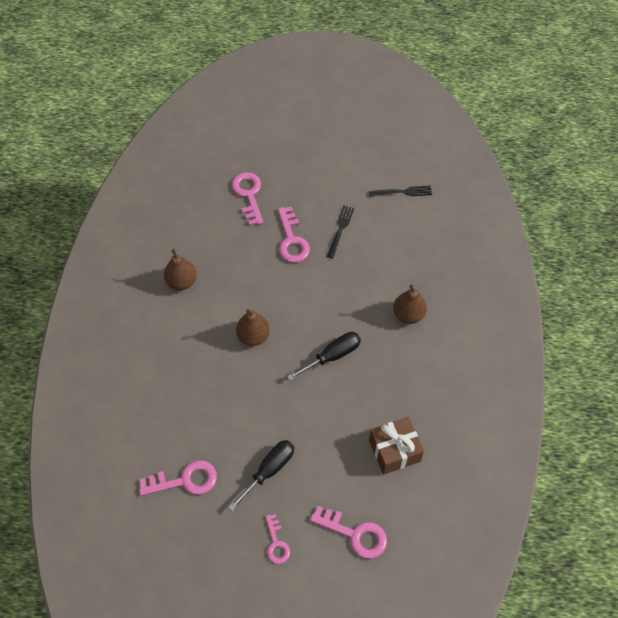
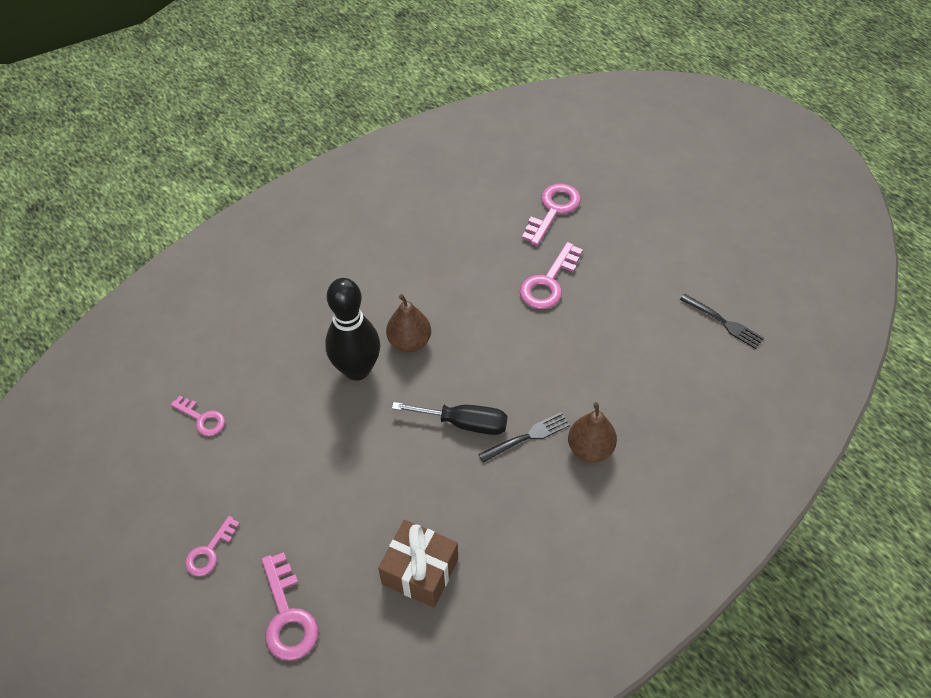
camera: 45 degrees right, 5 degrees down
(181, 282) = (401, 242): brown pear -> none
(185, 480) = (202, 418): pink key -> pink key, size x0.63
(242, 376) = (357, 369): none -> black bowling pin
(269, 470) = (281, 478): black screwdriver -> none
(340, 229) = (611, 309): black fork -> black fork (527, 437)

